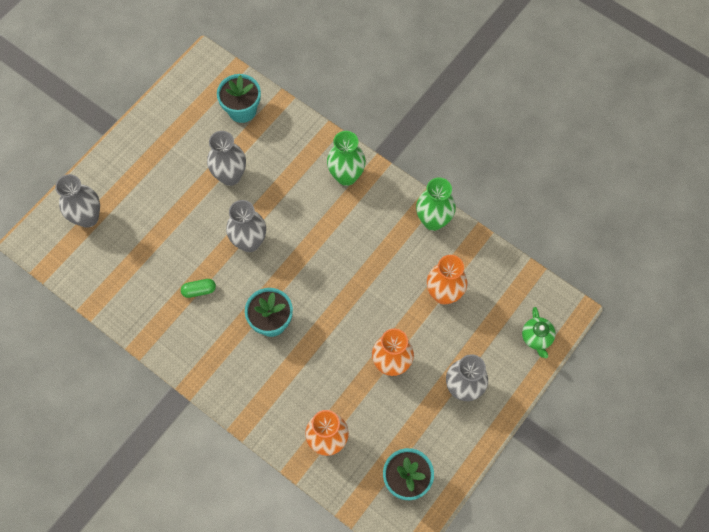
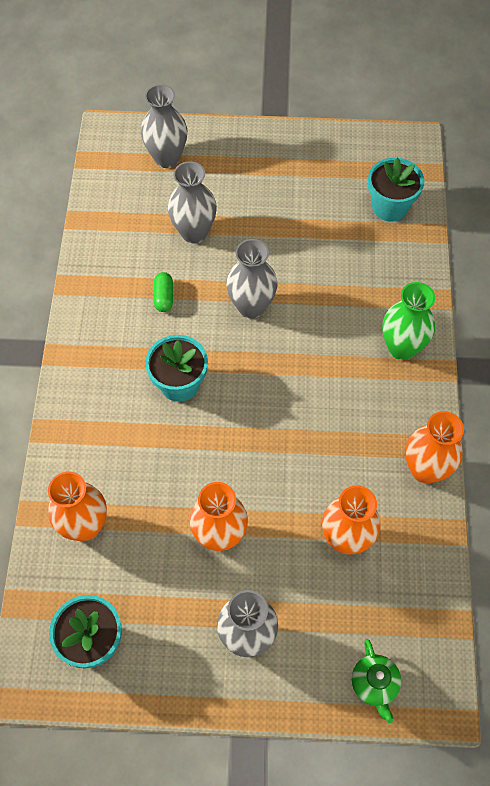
camera: 55 degrees right, 5 degrees down
(199, 290) = (164, 297): green capsule -> green capsule turned 45 degrees clockwise
(230, 176) = (309, 243): grey vase -> grey vase (194, 232)
(433, 221) = (425, 469): green vase -> orange vase
(536, 338) = (374, 684): green teapot -> green teapot turned 60 degrees counterclockwise

